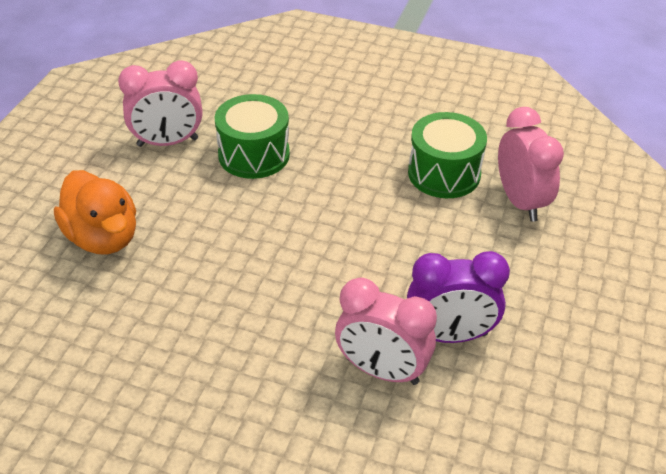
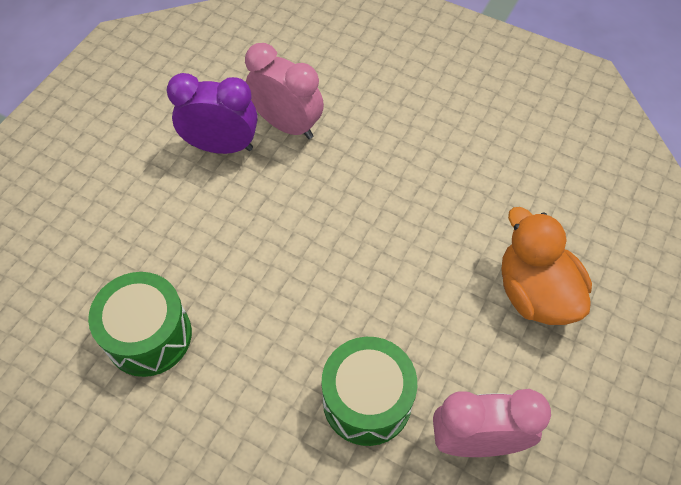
camera: 170 degrees left, 15 degrees up
(520, 201) = (85, 282): pink clock -> none

